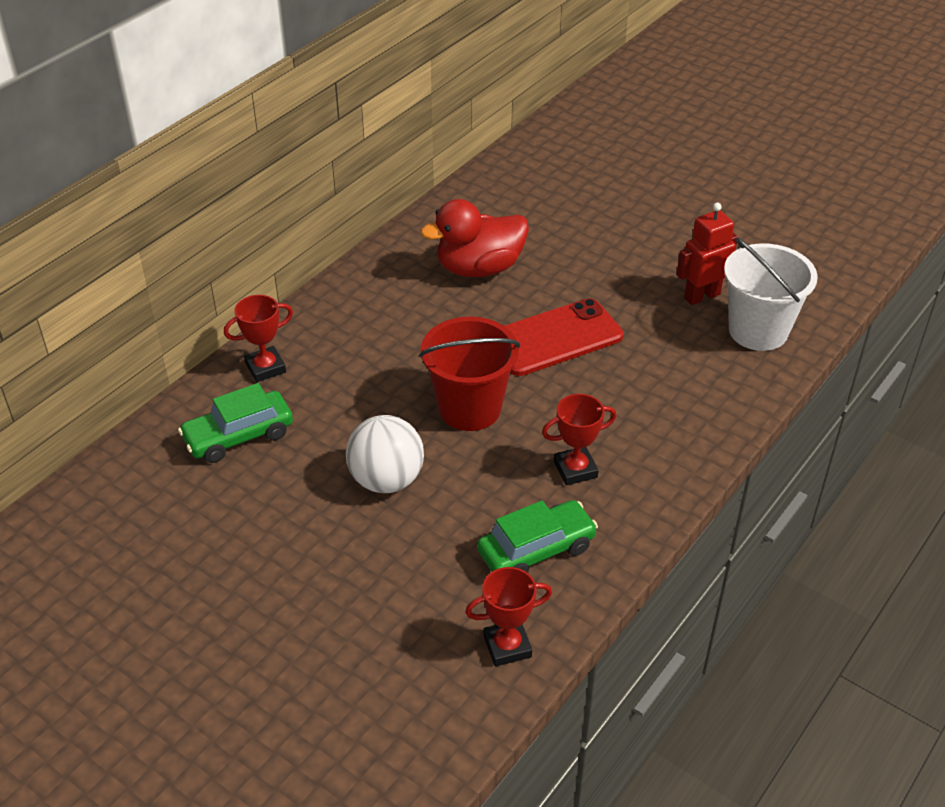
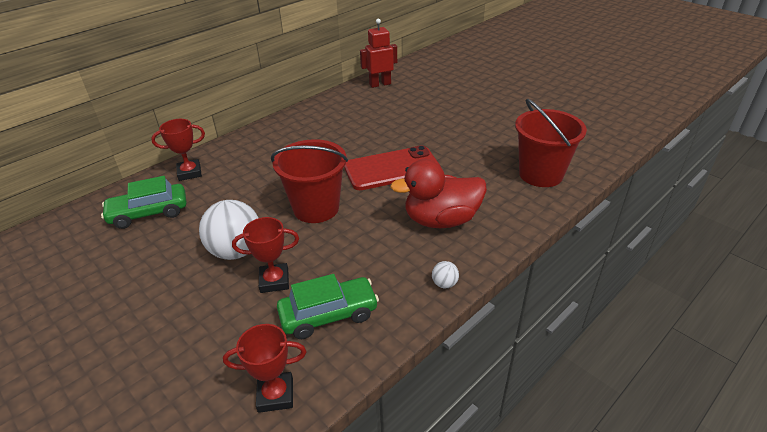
camera: 10 degrees right, 5 degrees down
(479, 268) = (355, 126): red duck -> red duck (441, 220)
(575, 469) = (379, 256): red trophy -> red trophy (274, 281)
(665, 497) = (444, 284): none -> white ball
(701, 296) = (503, 150): red robot -> red robot (380, 84)
(758, 331) = (540, 174): white bucket -> red bucket

